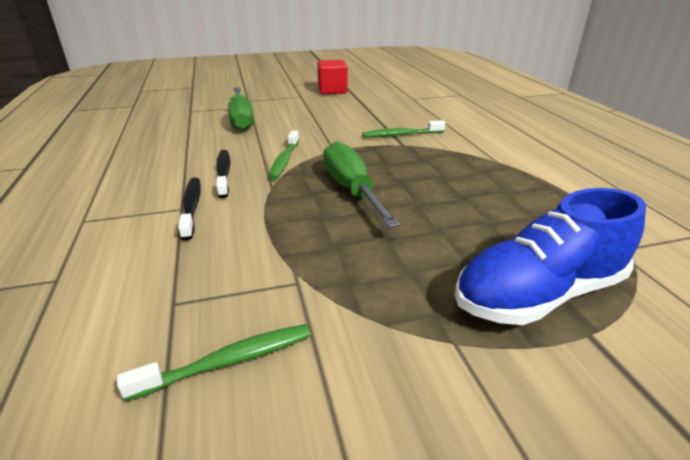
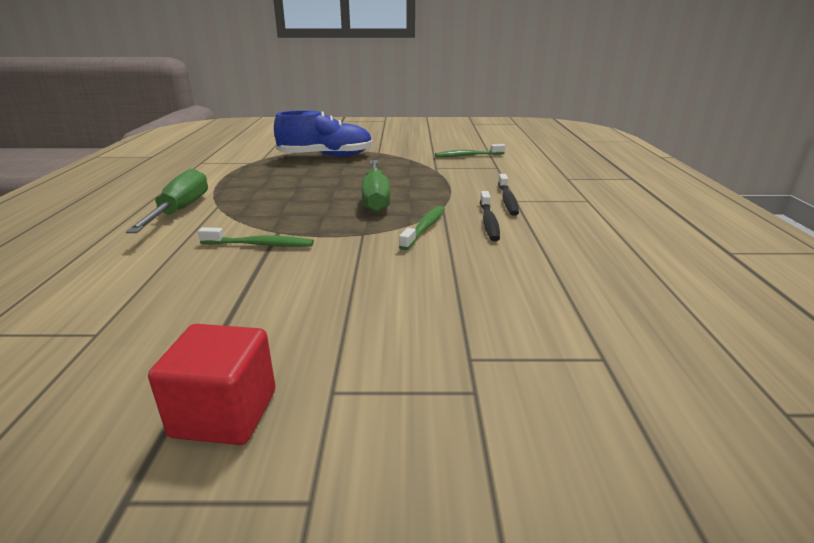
camera: 165 degrees left, 5 degrees down
(241, 119) = (482, 310): green screwdriver -> green screwdriver (180, 210)

